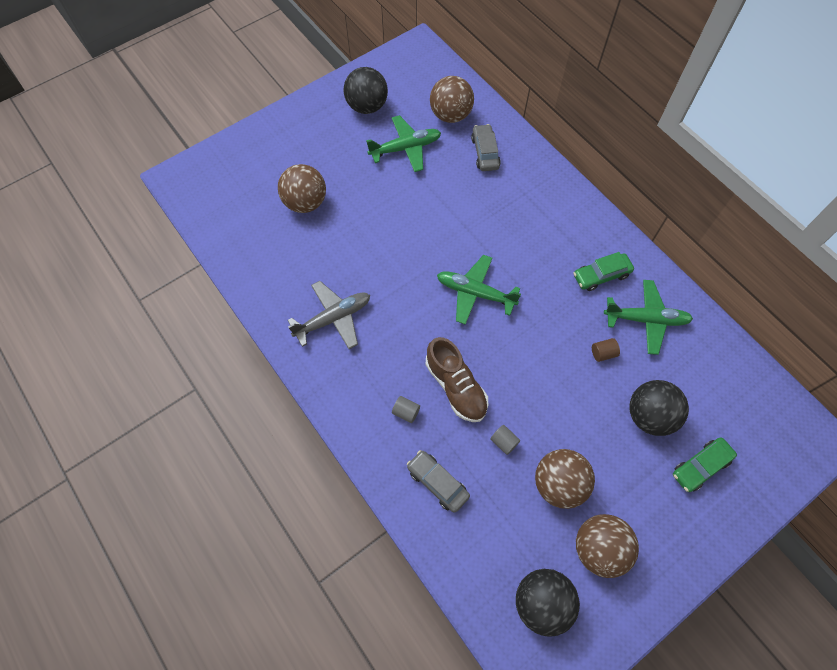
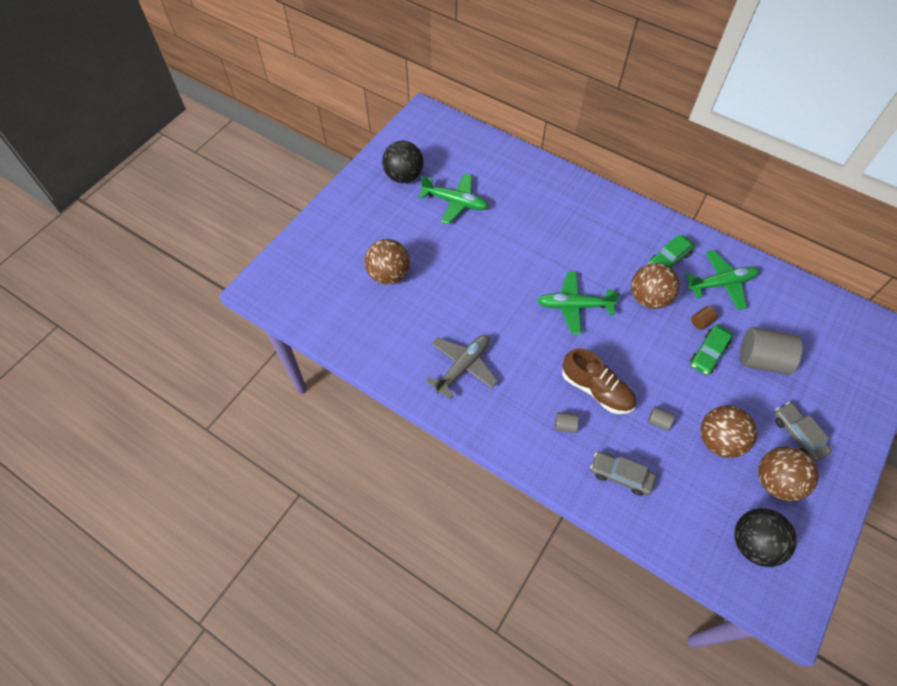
camera: 20 degrees left, 5 degrees down
(406, 148) = (455, 202): green plane -> green plane turned 60 degrees clockwise
(450, 115) = (480, 163): brown ball -> brown ball (649, 298)
(485, 153) = (525, 187): grey car -> grey car (798, 435)
(649, 416) = (761, 360): black ball -> grey cylinder
(700, 466) = (820, 386): green car -> green car (708, 353)

